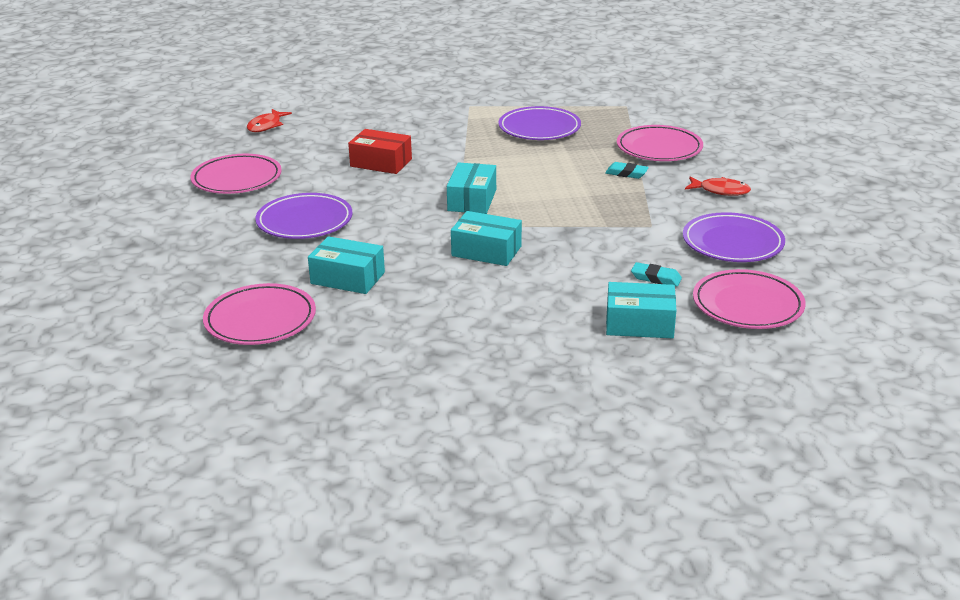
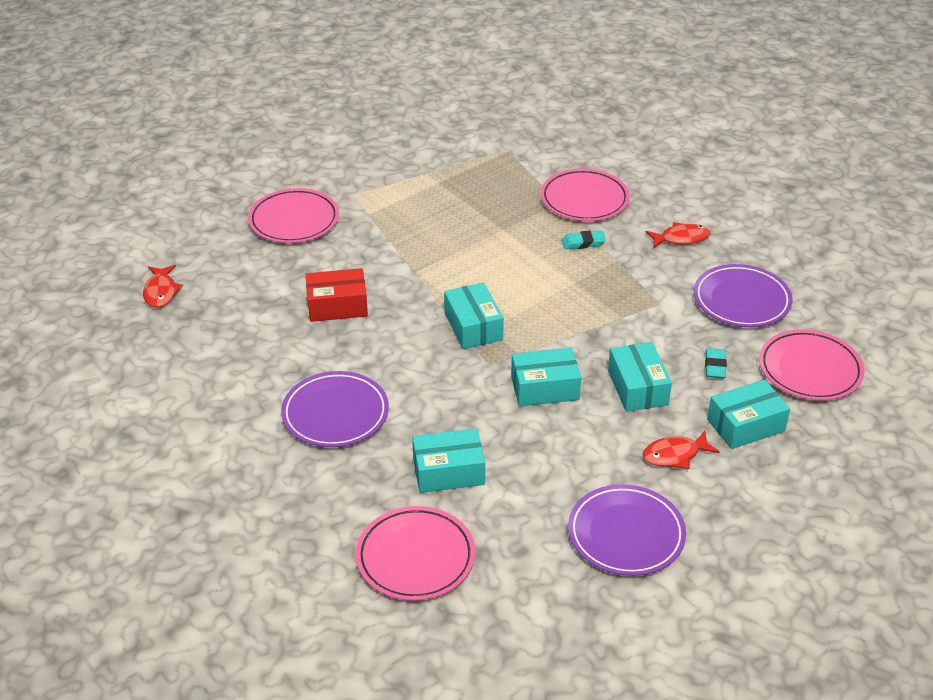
camera: 30 degrees left, 10 degrees up
(237, 179) = (205, 380): pink plate -> pink plate (294, 220)
(539, 128) = (451, 207): purple plate -> purple plate (626, 534)
(549, 324) = (675, 455): none -> red fish
(567, 272) = (637, 388): none -> turquoise box
(656, 278) = (715, 366): turquoise eraser -> turquoise eraser turned 75 degrees counterclockwise

